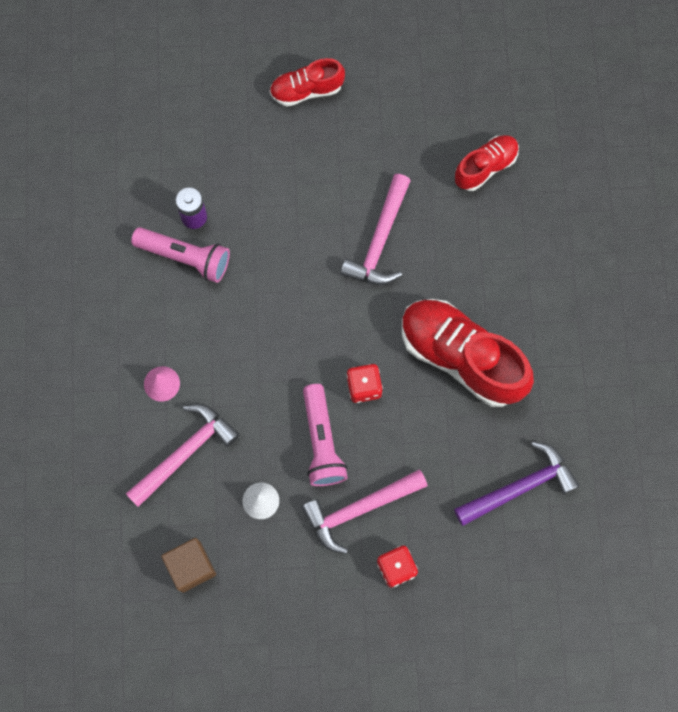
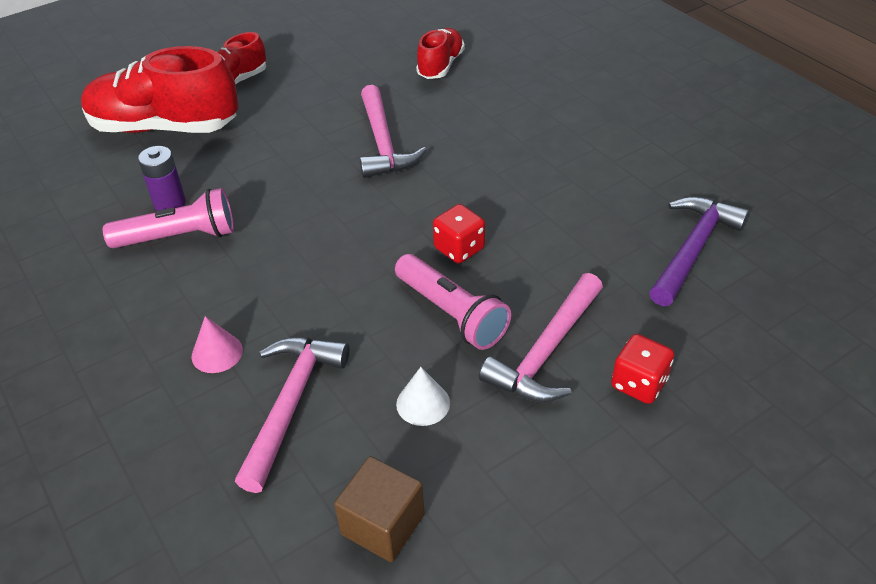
camera: 30 degrees left, 30 degrees down
(461, 357) = (537, 184): red shoe -> red shoe (165, 127)

